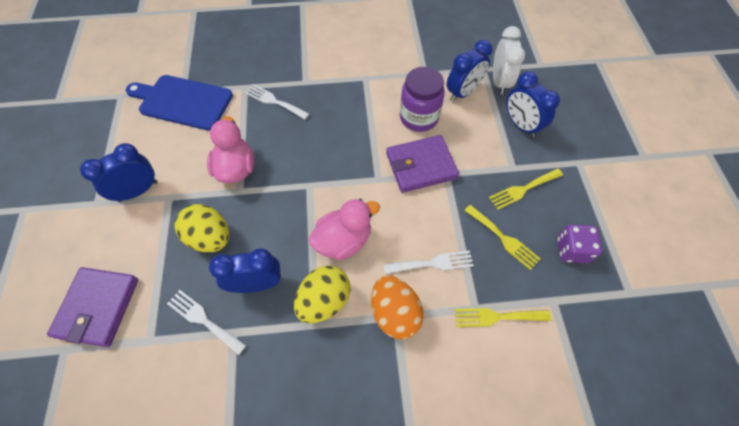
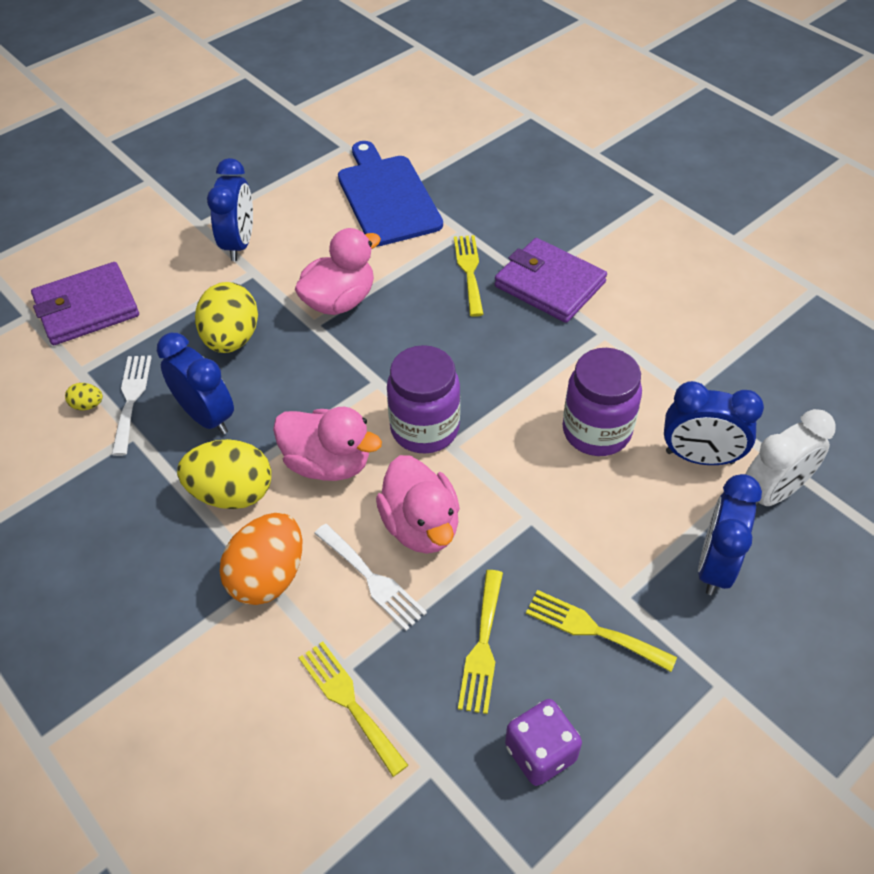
camera: 55 degrees right, 10 degrees down
(138, 191) = (239, 244): blue clock -> blue clock turned 75 degrees clockwise
(184, 349) = (88, 405): none -> yellow egg
(274, 101) = (469, 271): white fork -> yellow fork
(358, 183) = (424, 429): none -> purple jar
(417, 222) = (421, 526): none -> pink duck
(421, 166) = (516, 480): purple wallet -> purple wallet (549, 284)

